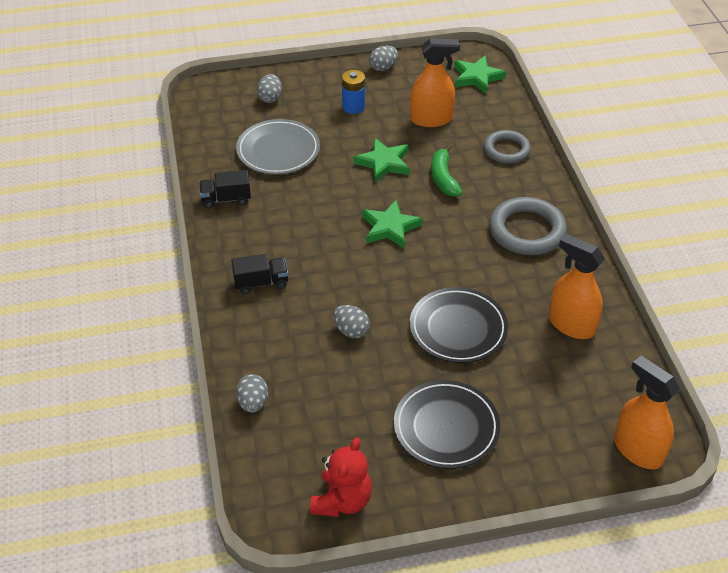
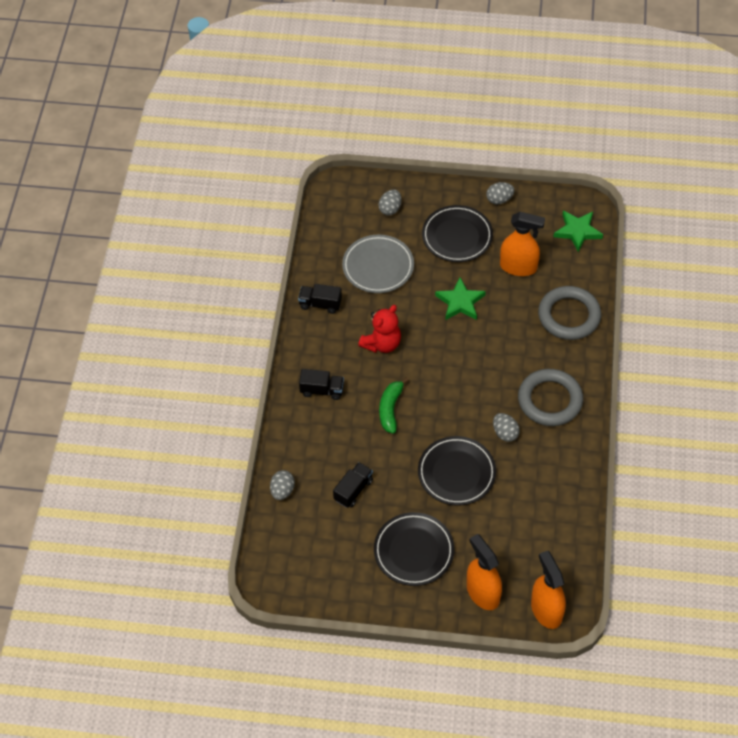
camera: 20 degrees right, 10 degrees up
(342, 379) = (353, 490): none -> black truck
(342, 500) = (319, 584): red teddy bear -> red teddy bear (382, 343)
(351, 331) = (375, 451): grey egg -> grey egg (505, 433)
(353, 107) = (457, 236): blue battery -> black plate
(390, 227) = (440, 367): green star -> none
(443, 178) = (503, 330): green banana -> green banana (390, 409)
(506, 150) = (569, 316): grey ring -> grey ring, size x1.53
(571, 325) = (545, 495): orange spray bottle -> orange spray bottle (482, 593)

